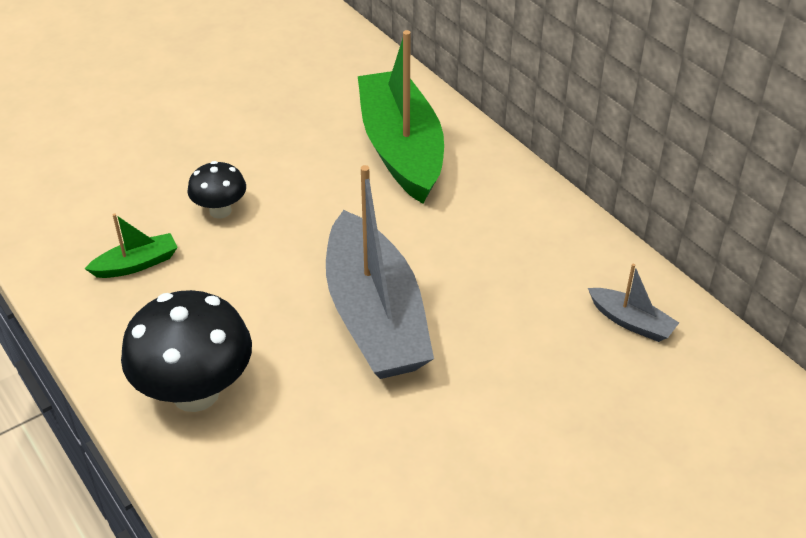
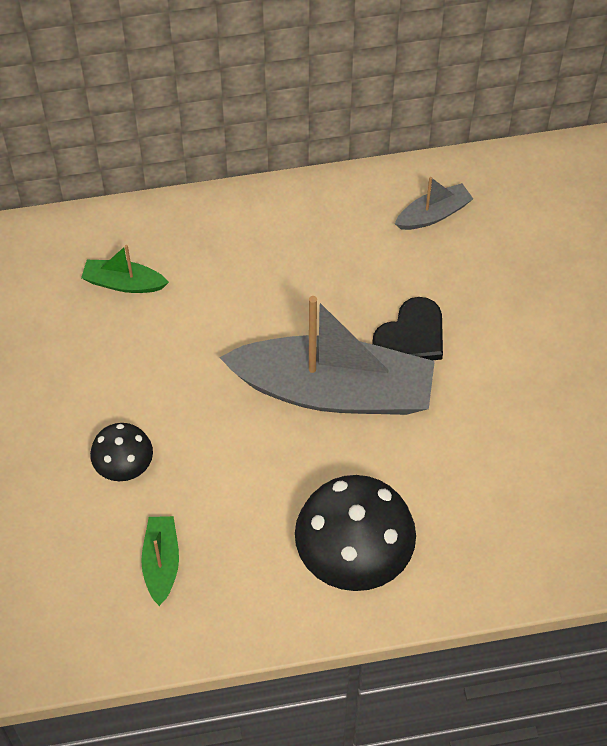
camera: 65 degrees left, 15 degrees up
(401, 149) = (124, 283): green boat -> green boat, size x0.43
(474, 353) = (411, 336): none -> black heart

